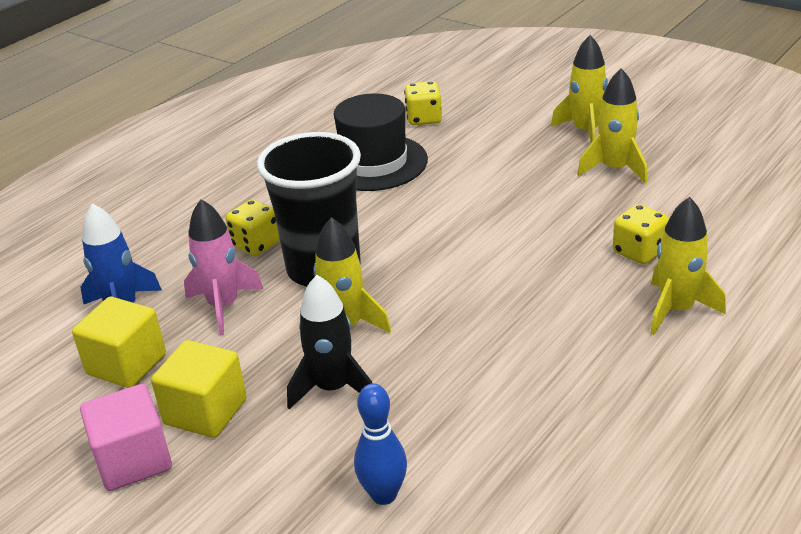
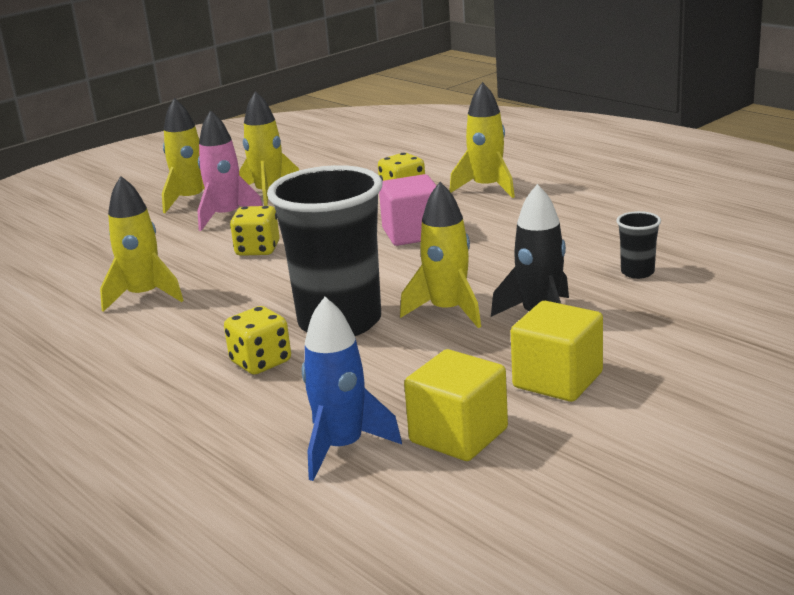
camera: 80 degrees left, 10 degrees down
(133, 460) = (626, 418): pink cube -> pink cube (412, 234)
(223, 306) = (375, 378): pink rocket -> pink rocket (227, 217)
(374, 163) = (144, 296): black hat -> yellow rocket
(384, 495) = (684, 295): blue bowling pin -> none
(424, 119) = (75, 269): yellow dice -> yellow dice (257, 250)
(442, 454) = (637, 272): none -> black cup

